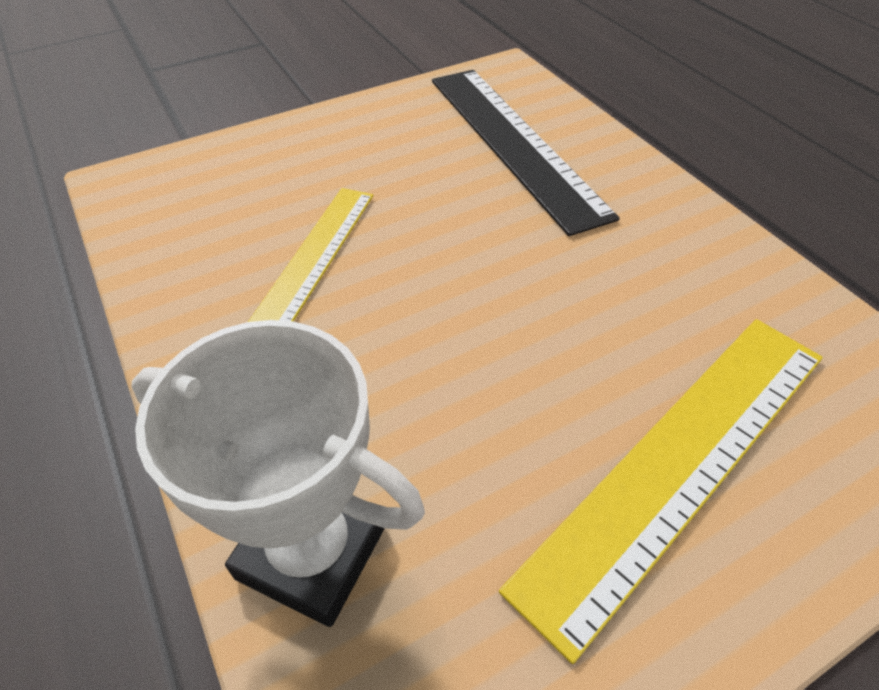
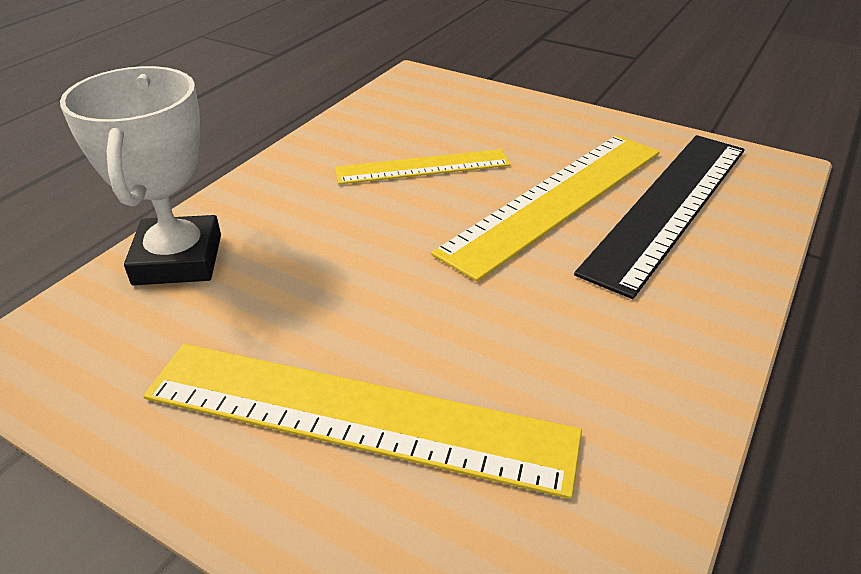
camera: 60 degrees right, 10 degrees down
(454, 195) = (556, 200): none -> yellow ruler

